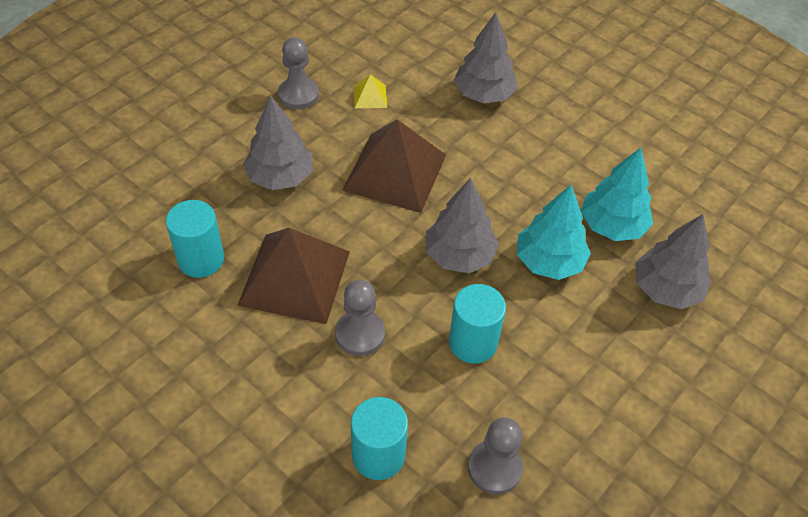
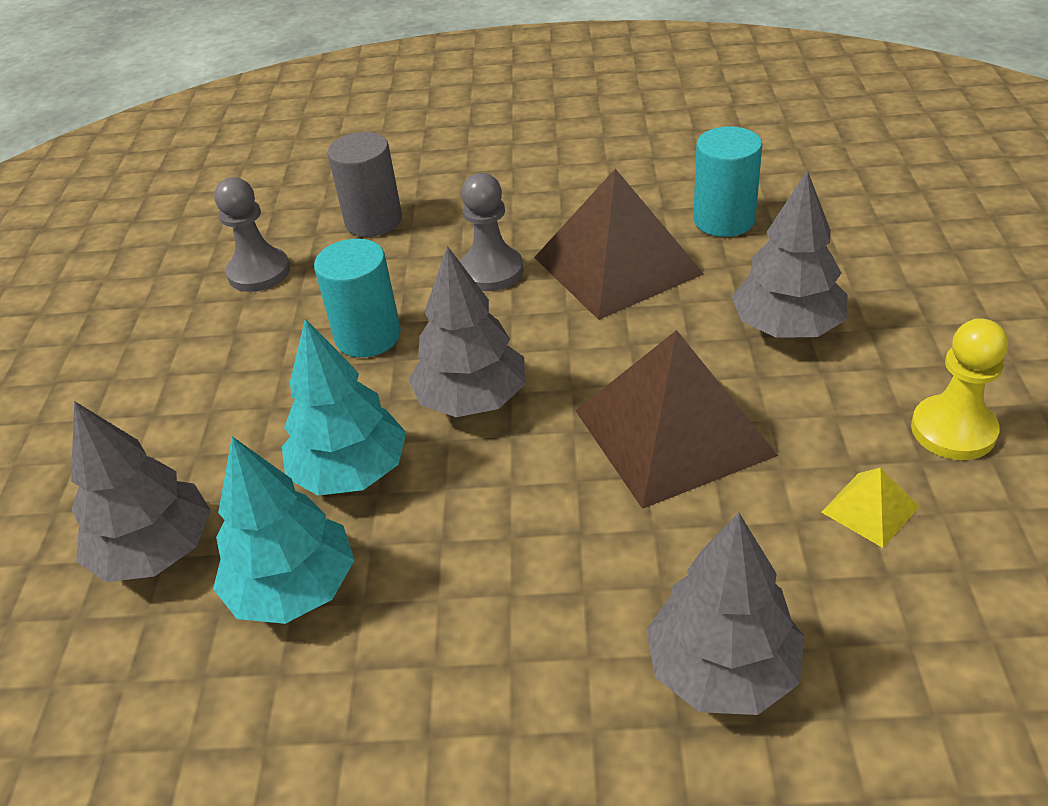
camera: 145 degrees right, 10 degrees down
(298, 95) = (953, 430): grey pawn -> yellow pawn
(378, 455) = (373, 221): turquoise cylinder -> grey cylinder

